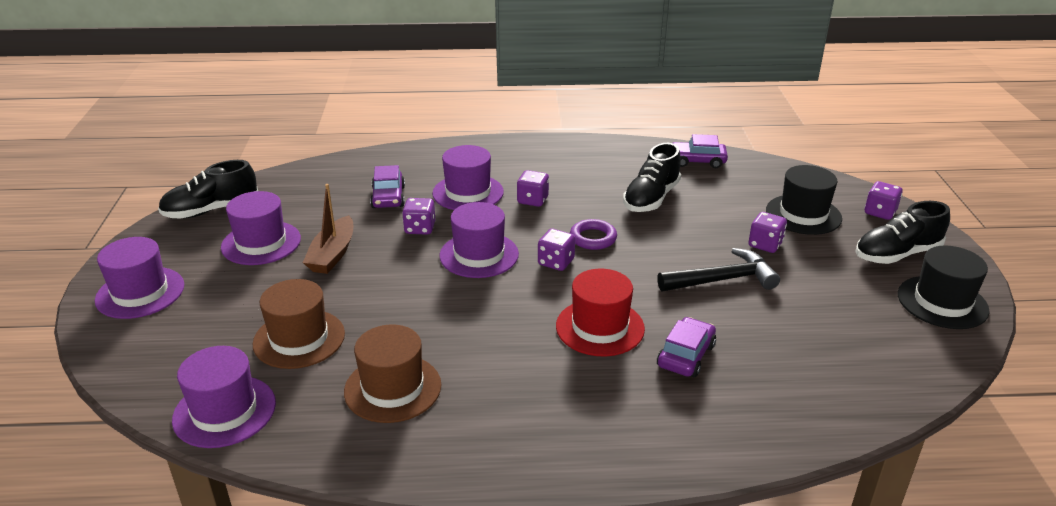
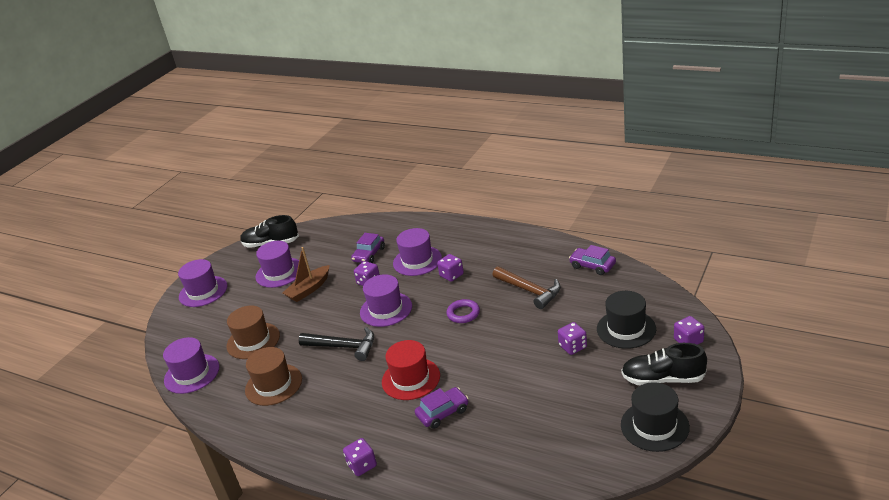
camera: 35 degrees right, 0 degrees up
(556, 262) = (425, 326): purple dice -> purple dice (362, 465)
(651, 198) = (529, 291): black shoe -> brown hammer
(722, 280) = (516, 366): black hammer -> black hammer (343, 347)

